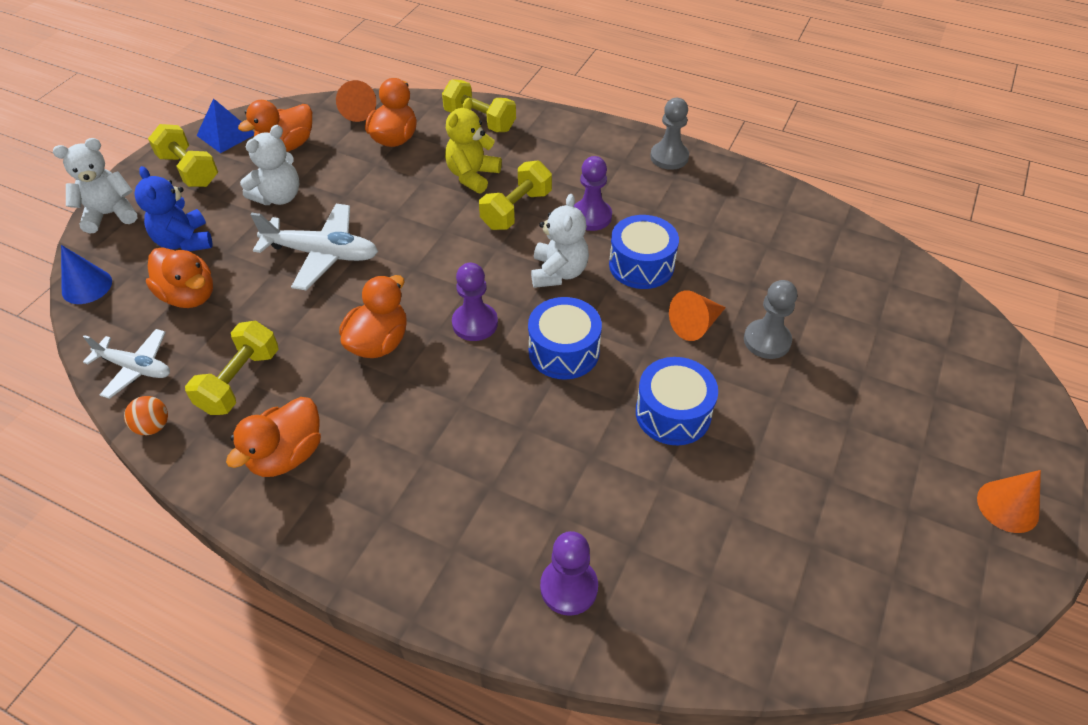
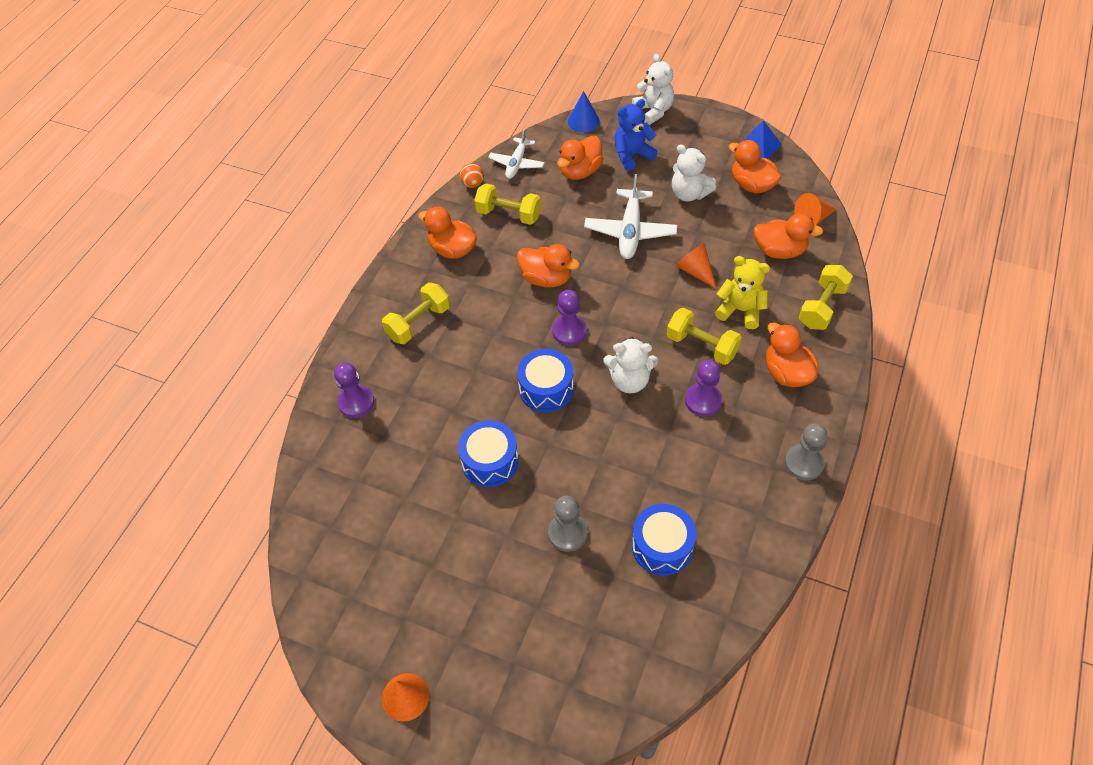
camera: 90 degrees right, 5 degrees up
(189, 170) = (709, 137): yellow dumbbell -> yellow dumbbell (418, 323)
(561, 154) = (786, 373): none -> orange duck
(641, 265) = (646, 440): blue drum -> blue drum (662, 546)
(695, 325) = (581, 479): orange cone -> orange cone (695, 271)

